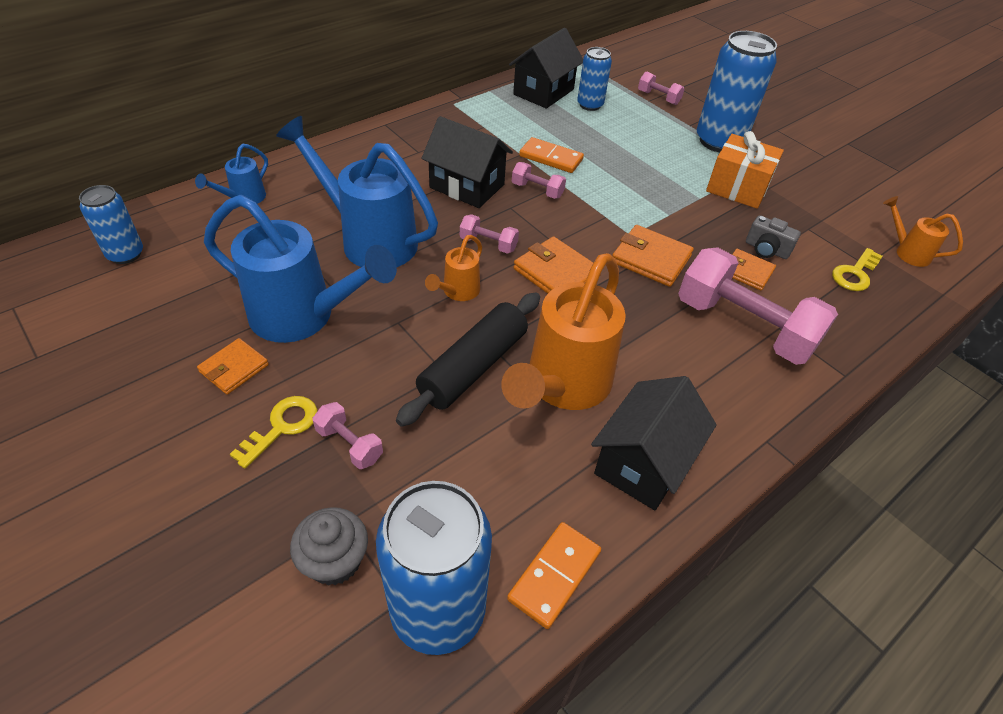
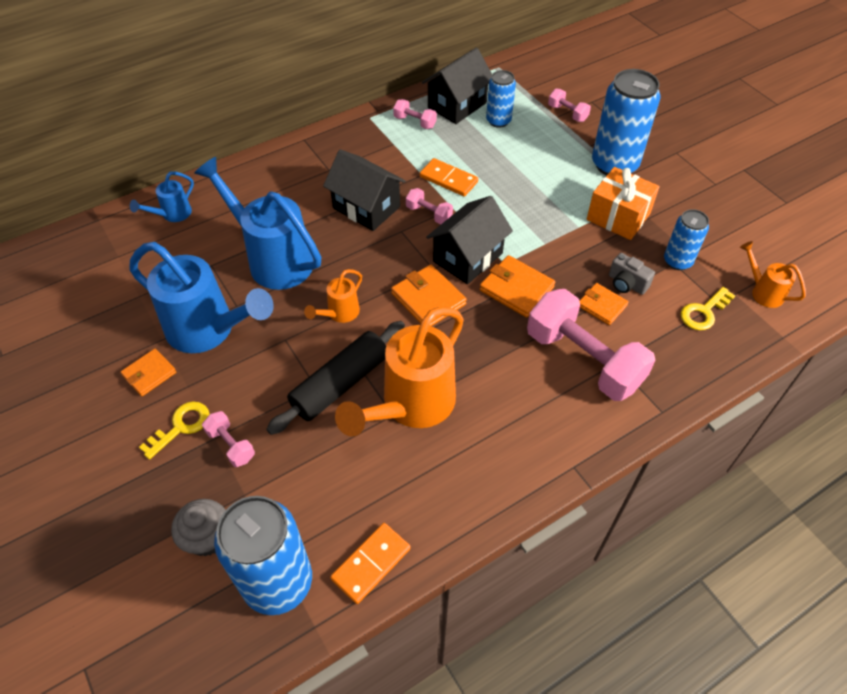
camera: 10 degrees right, 5 degrees up
(125, 254) = (73, 265): blue can -> blue can (677, 261)
(488, 244) = (374, 268): pink dumbbell -> pink dumbbell (415, 122)
(643, 462) = (463, 477): black house -> black house (467, 257)

